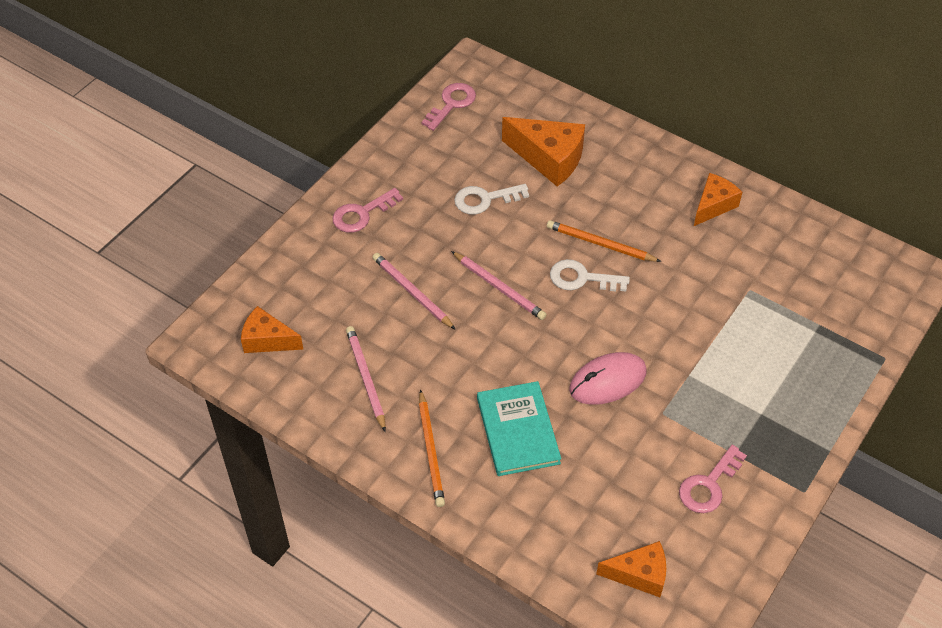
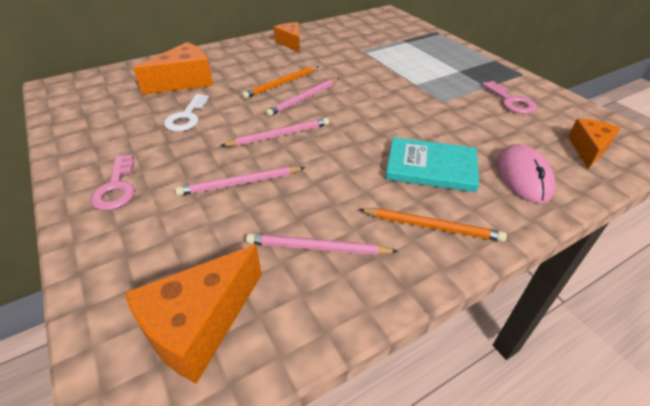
camera: 65 degrees left, 10 degrees down
(267, 340) = (199, 325): orange cheese -> orange cheese, size x1.56
(452, 104) = (74, 105): pink key -> none
(581, 278) = (304, 99): white key -> pink pencil
(607, 381) = (403, 113): pink mouse -> pink mouse (523, 176)

